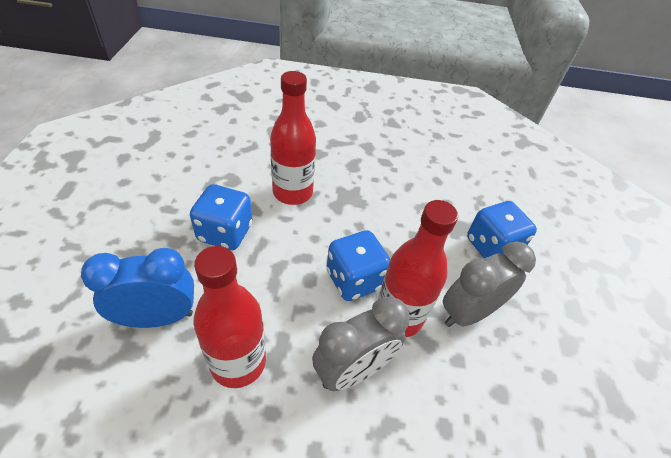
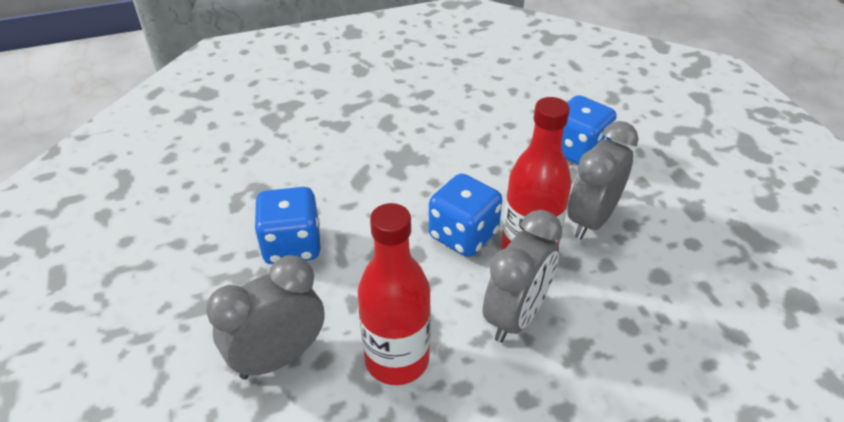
camera: 20 degrees left, 5 degrees down
(158, 317) = (279, 357): blue clock -> grey clock
(292, 192) = (339, 176): red bottle -> none

